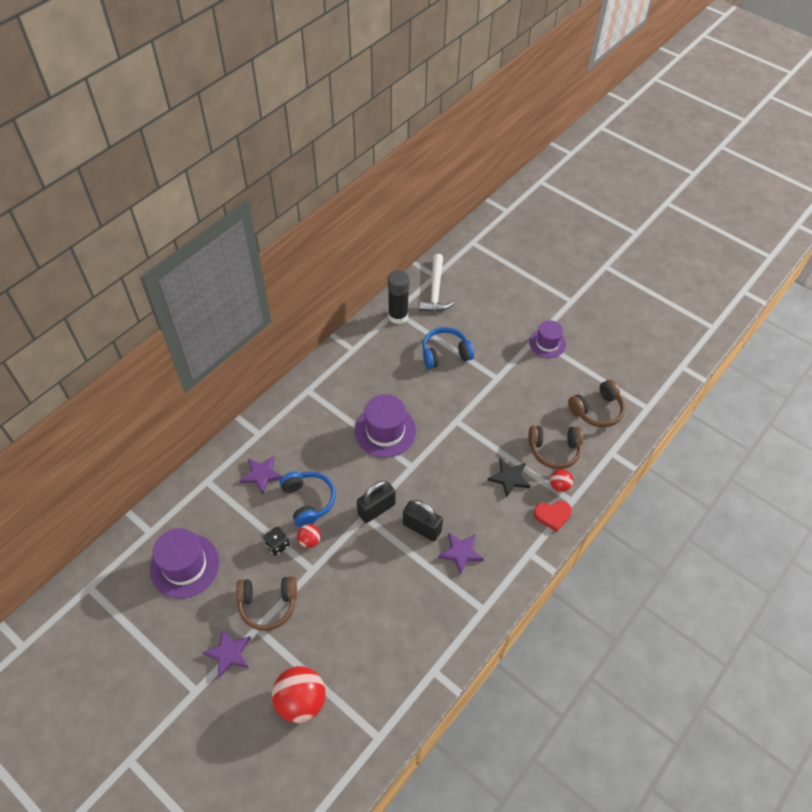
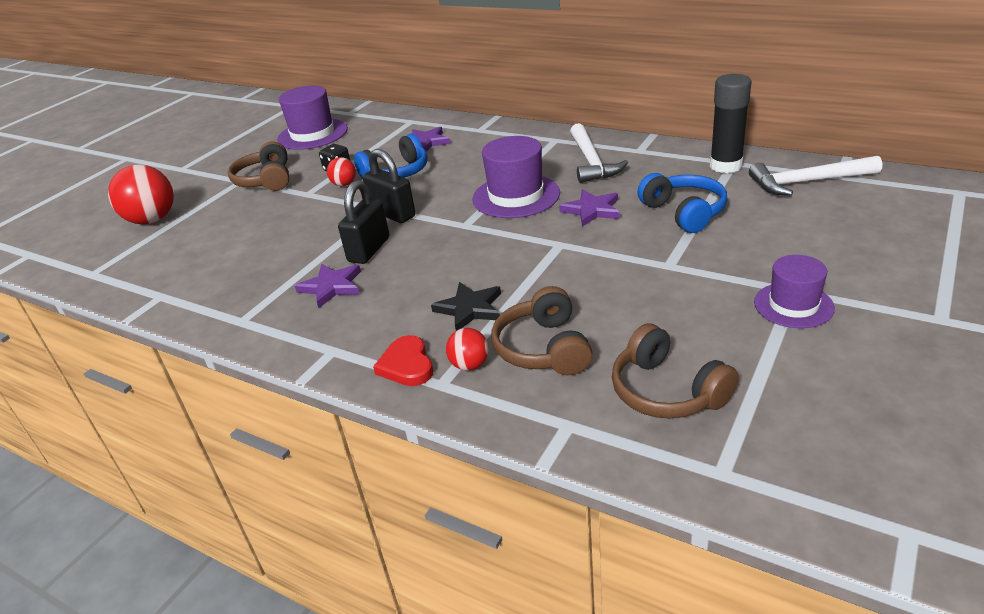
camera: 85 degrees right, 20 degrees down
(229, 653) = (215, 174): purple star -> purple star (592, 210)
(356, 378) = (591, 161): none -> white hammer

